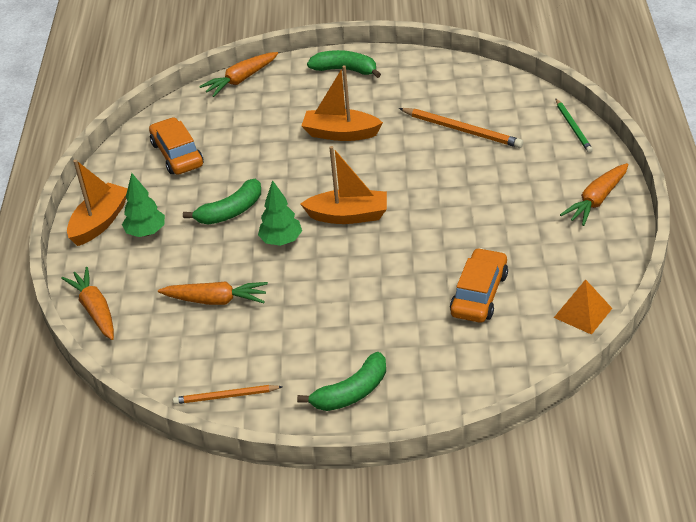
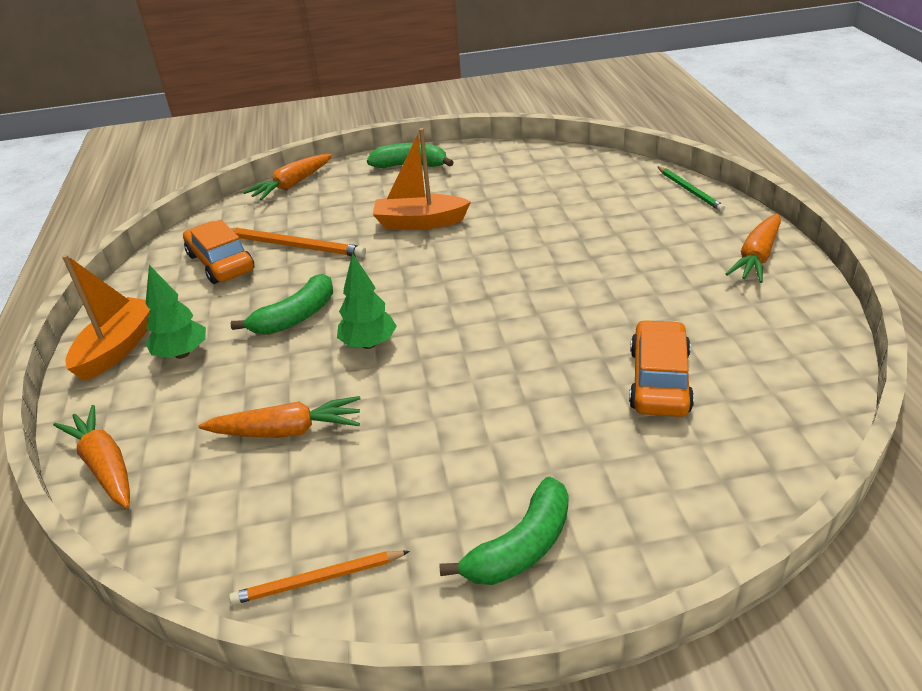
camera: 10 degrees left, 5 degrees down
(348, 215) = (451, 305): orange boat -> none
(461, 130) = (562, 205): orange pencil -> orange pencil (294, 246)
(583, 312) = (813, 388): orange pyramid -> none

